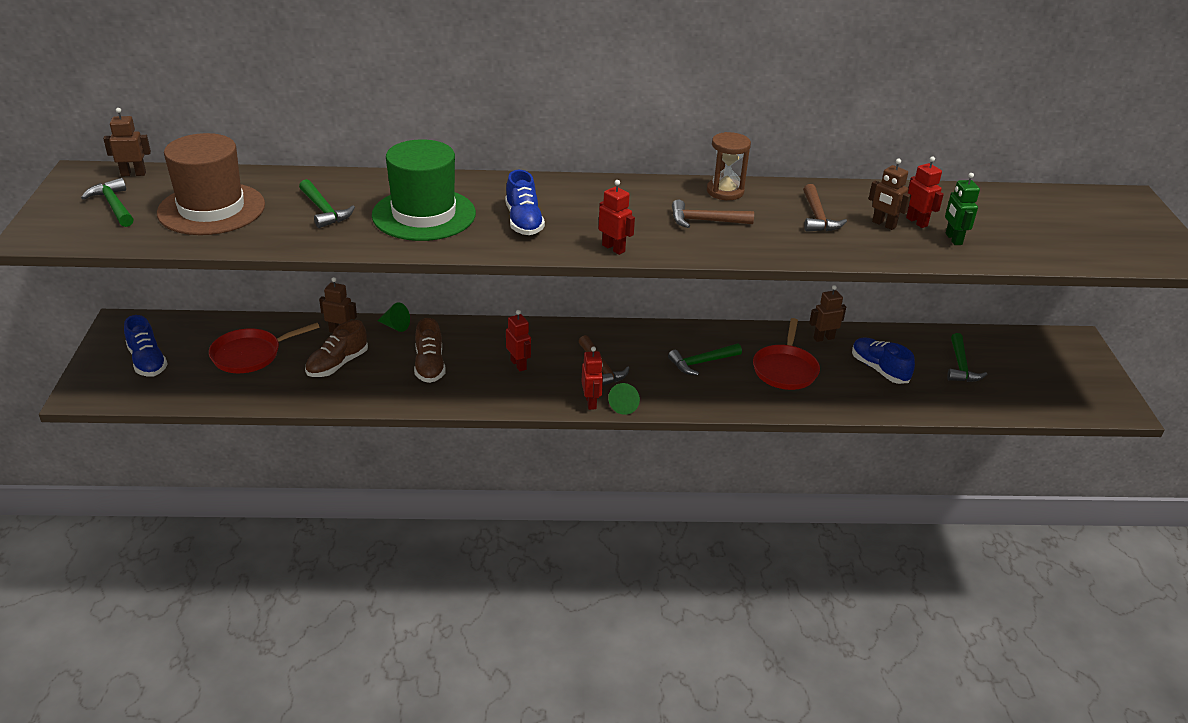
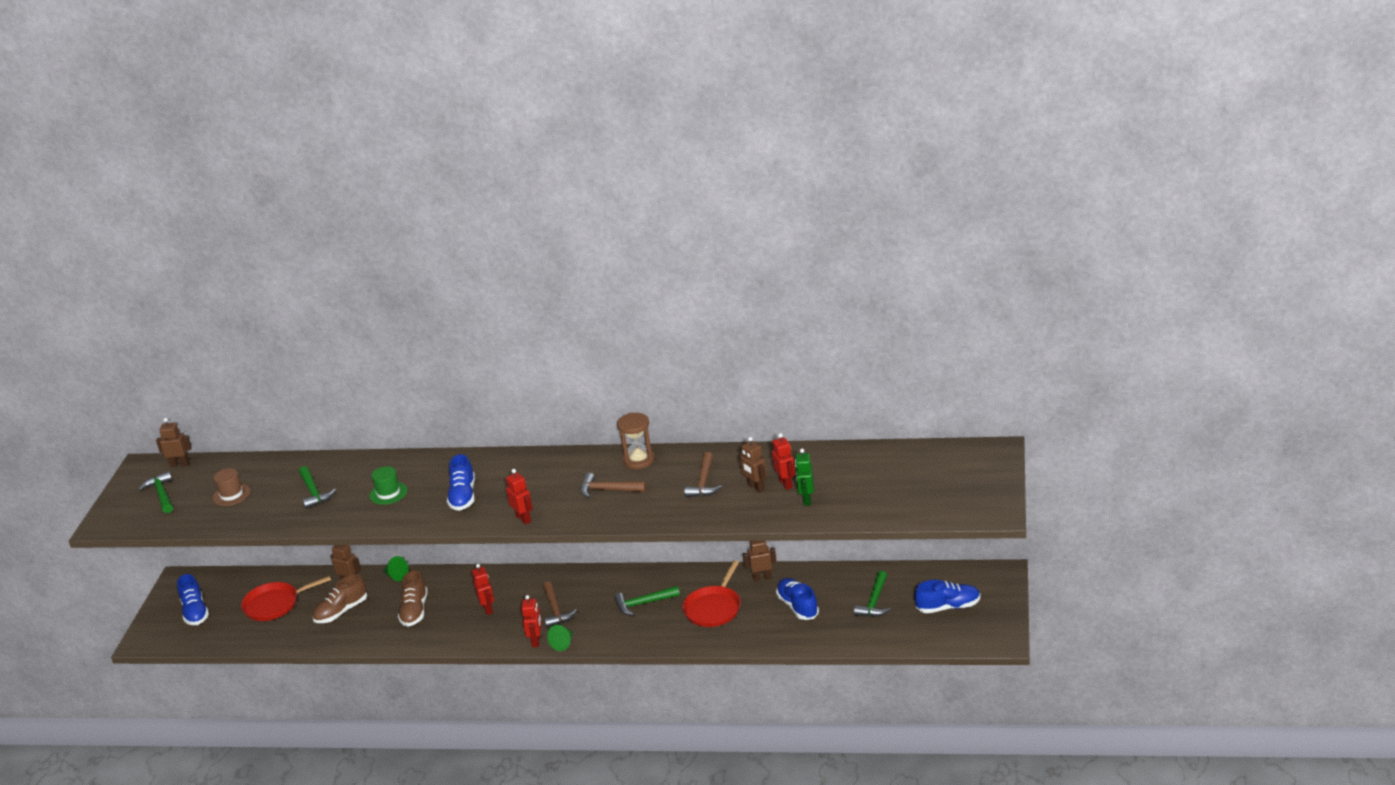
camera: 15 degrees right, 5 degrees down
(211, 209) = (231, 494): brown hat -> brown hat, size x0.47
(424, 214) = (388, 493): green hat -> green hat, size x0.47
(1044, 373) = (948, 607): none -> blue shoe

